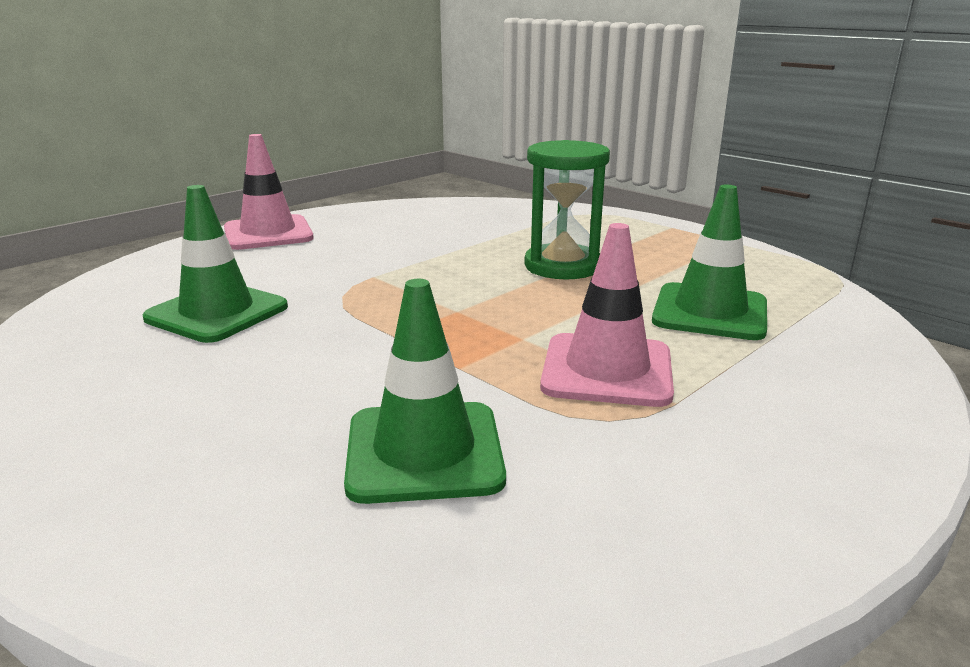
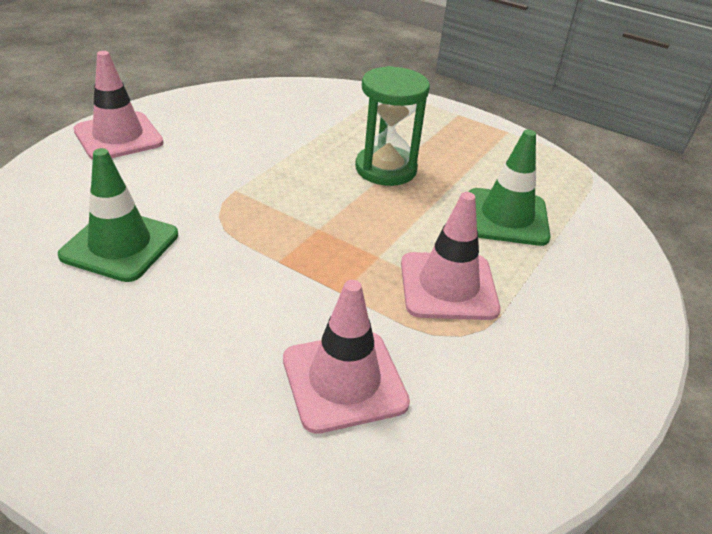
camera: 15 degrees left, 15 degrees up
(424, 452) = (344, 381): green traffic cone -> pink traffic cone

